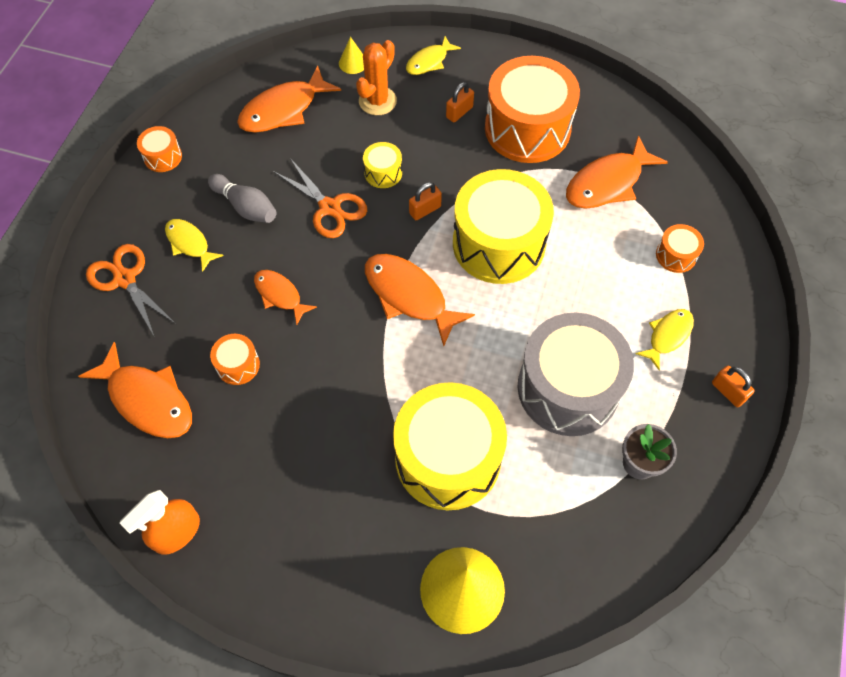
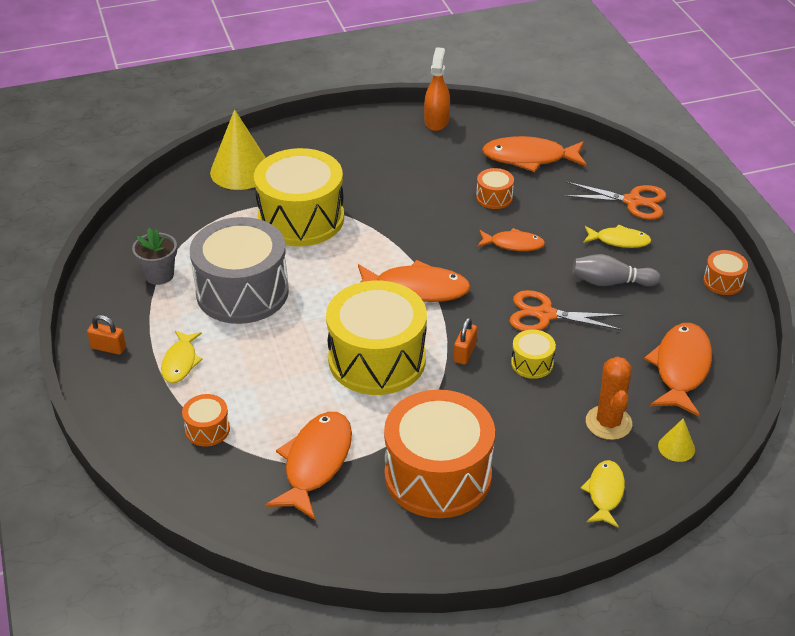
camera: 145 degrees right, 20 degrees down
(459, 112) = (520, 455): orange padlock -> none

